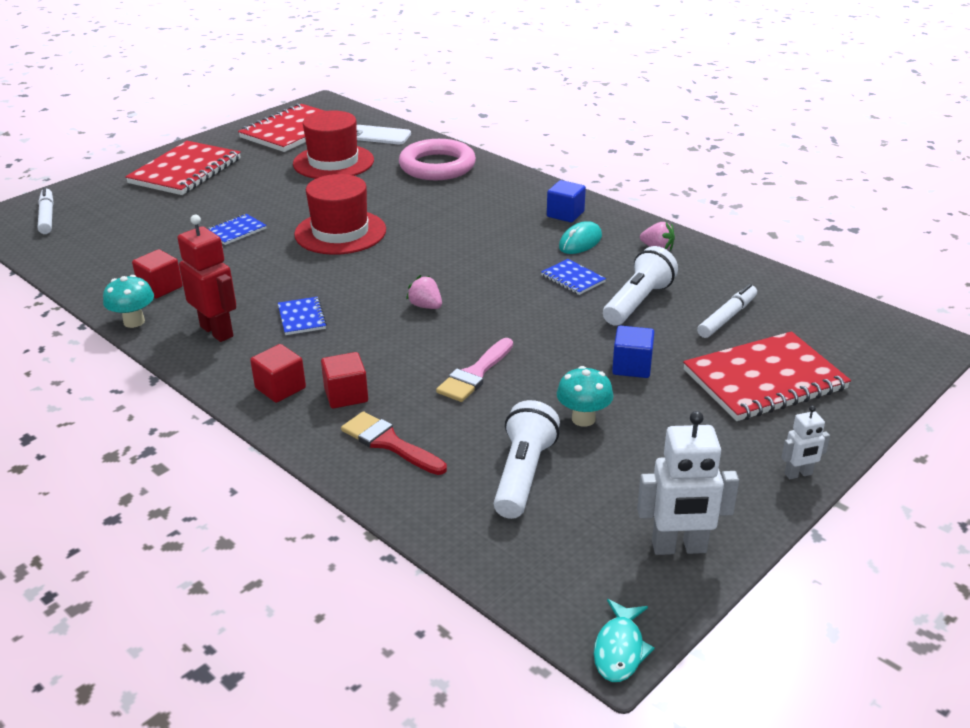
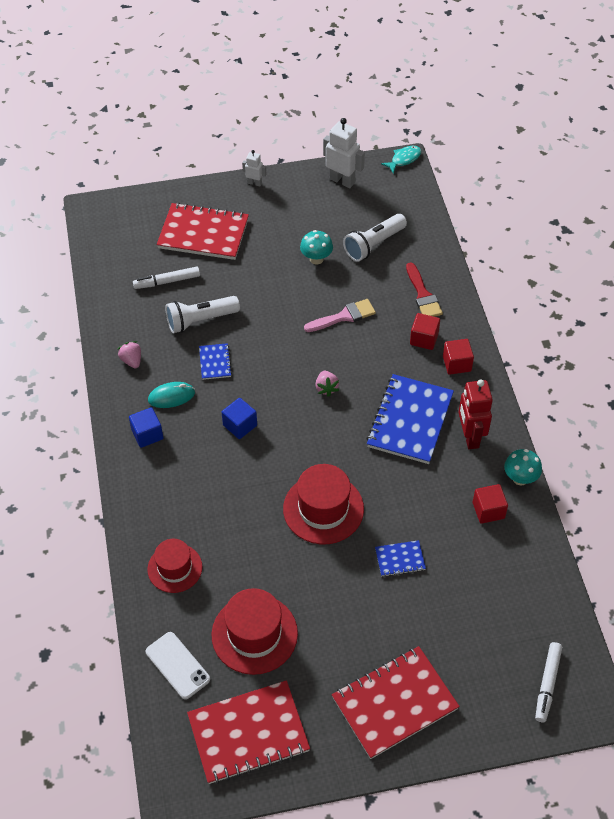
camera: 145 degrees left, 20 degrees up
(302, 318) = (410, 421): blue notebook -> blue notebook, size x2.14
(437, 166) = (175, 568): pink ring -> red hat
(632, 366) = (258, 277): blue cube -> blue cube (240, 425)

